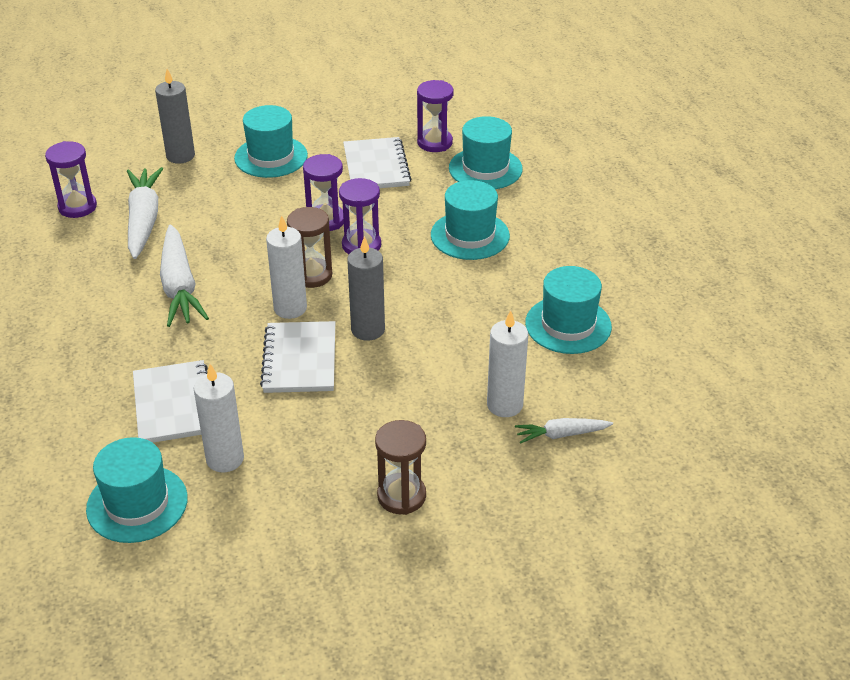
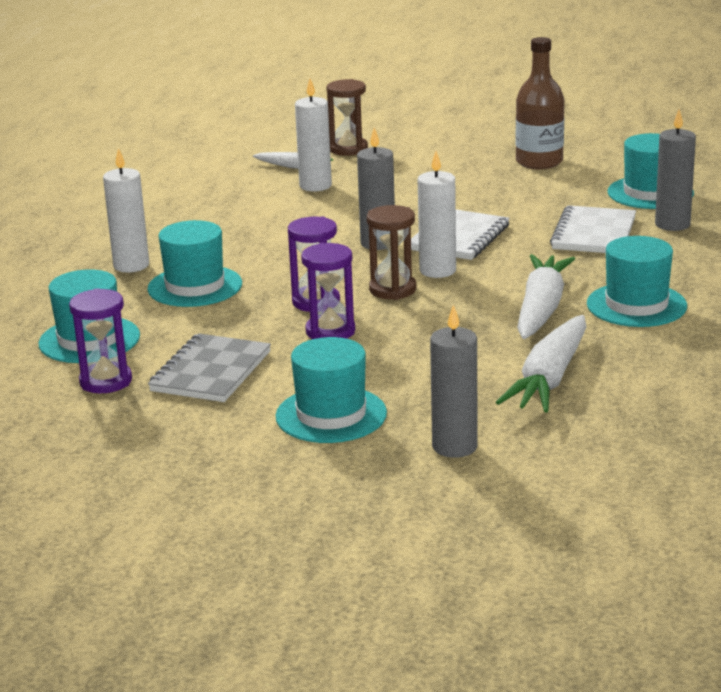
camera: 150 degrees left, 15 degrees down
(77, 207) = (632, 413): purple hourglass -> none
(98, 445) = (672, 224): none -> grey candle
(225, 459) = (566, 200): white candle -> white candle (131, 265)
(293, 537) = (539, 162): none -> brown bottle
(376, 166) = (211, 372): white notebook -> grey notebook
(401, 496) = (444, 164): brown hourglass -> brown hourglass (348, 149)
(568, 325) = (200, 213): turquoise hat -> turquoise hat (636, 305)

